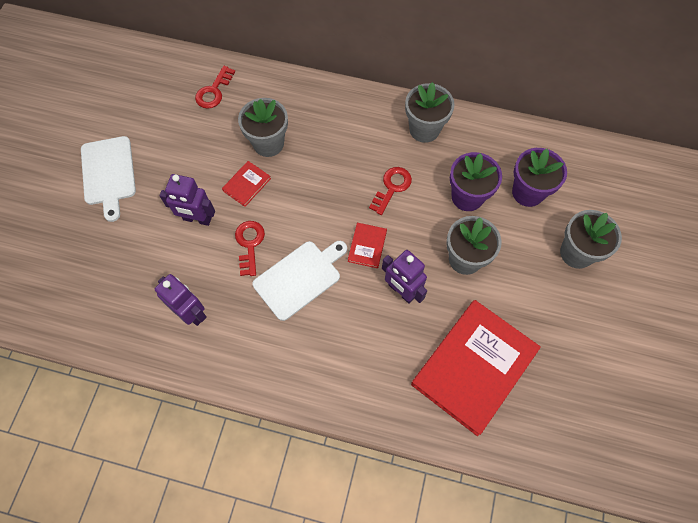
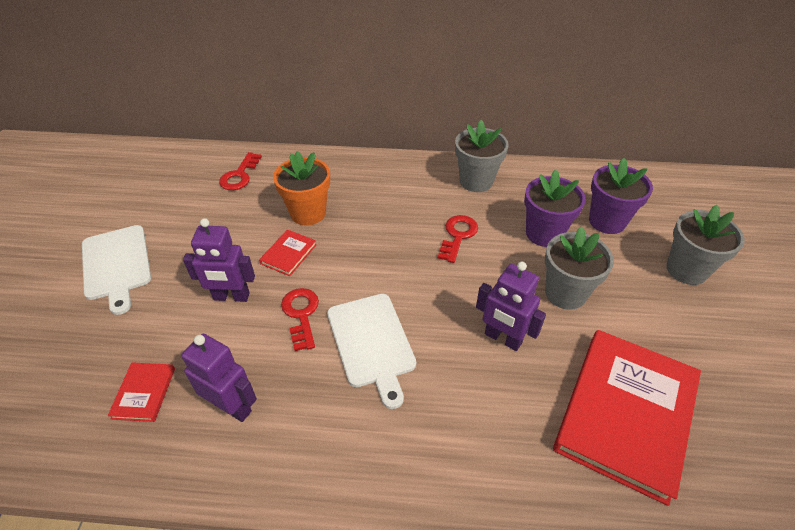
camera: 10 degrees left, 20 degrees down
(268, 143) = (308, 213): grey flower pot -> orange flower pot
(299, 278) = (371, 343): white cutting board -> white cutting board turned 120 degrees clockwise
(367, 246) = (446, 296): red book -> red book (144, 393)

